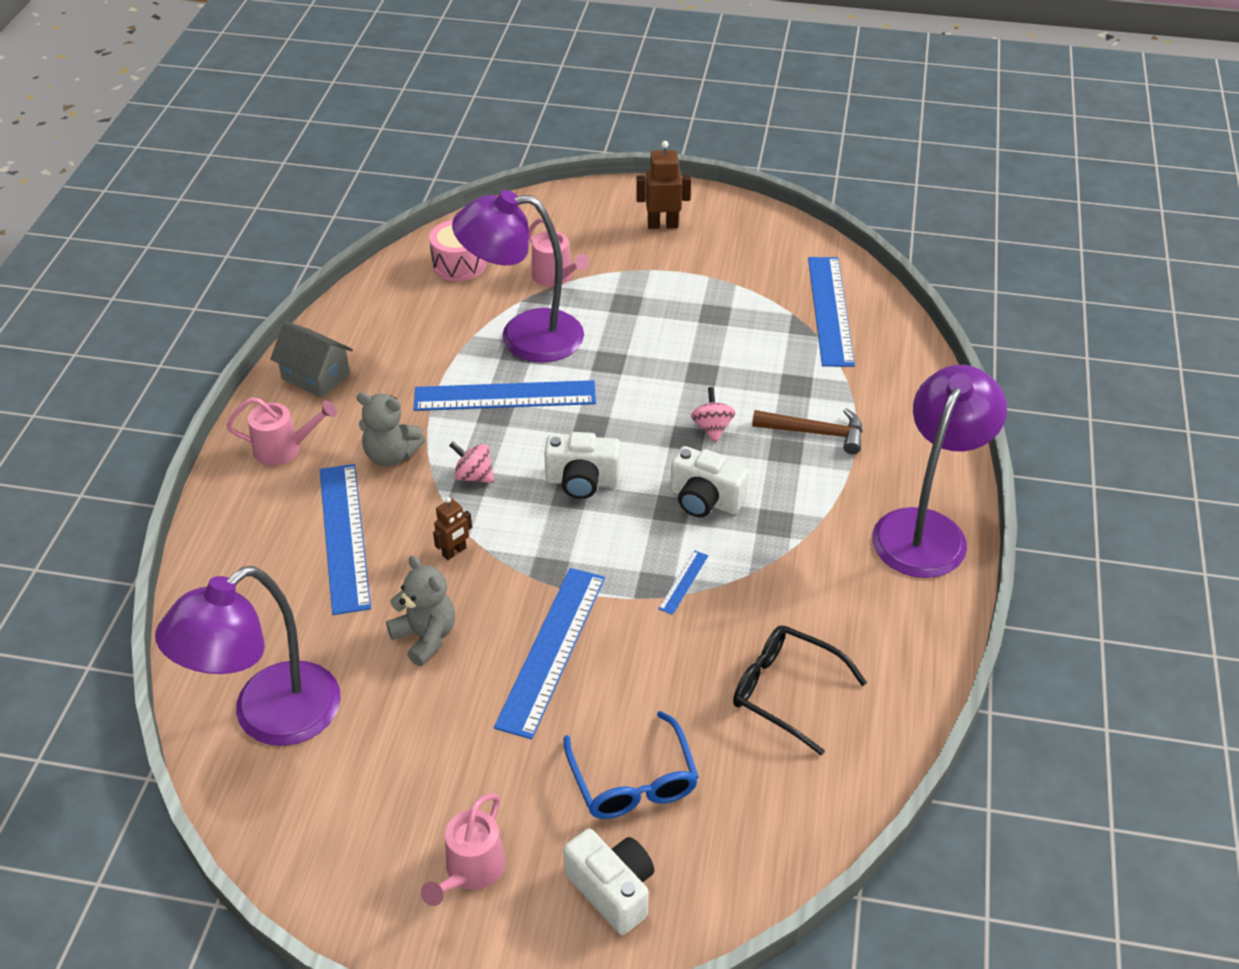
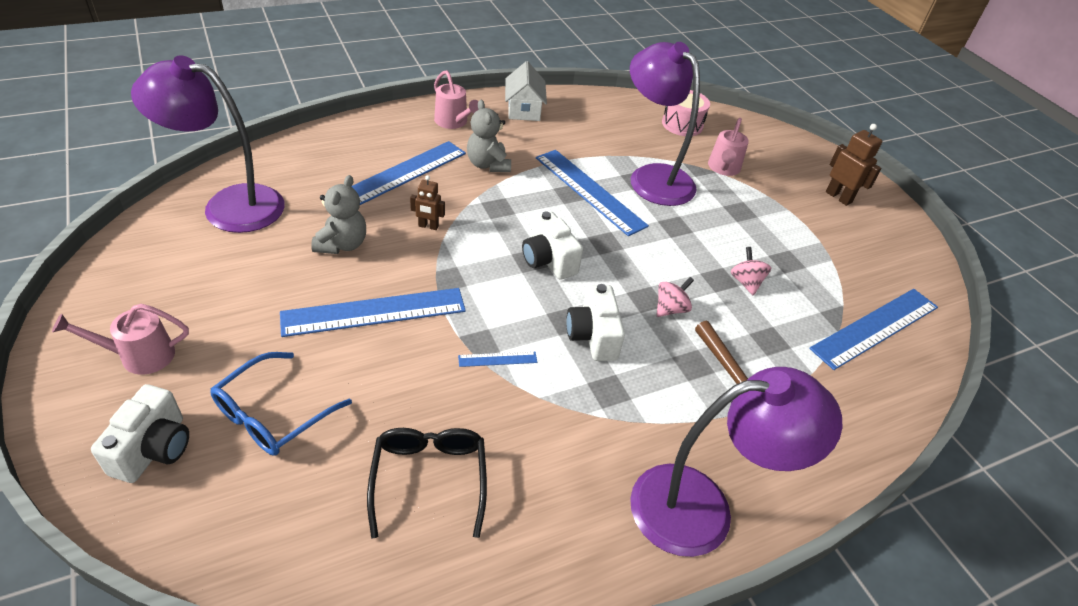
camera: 50 degrees right, 0 degrees up
(316, 376) = (524, 110): grey house -> white house
(473, 476) = (504, 207): pink spinning top -> pink spinning top (746, 282)

